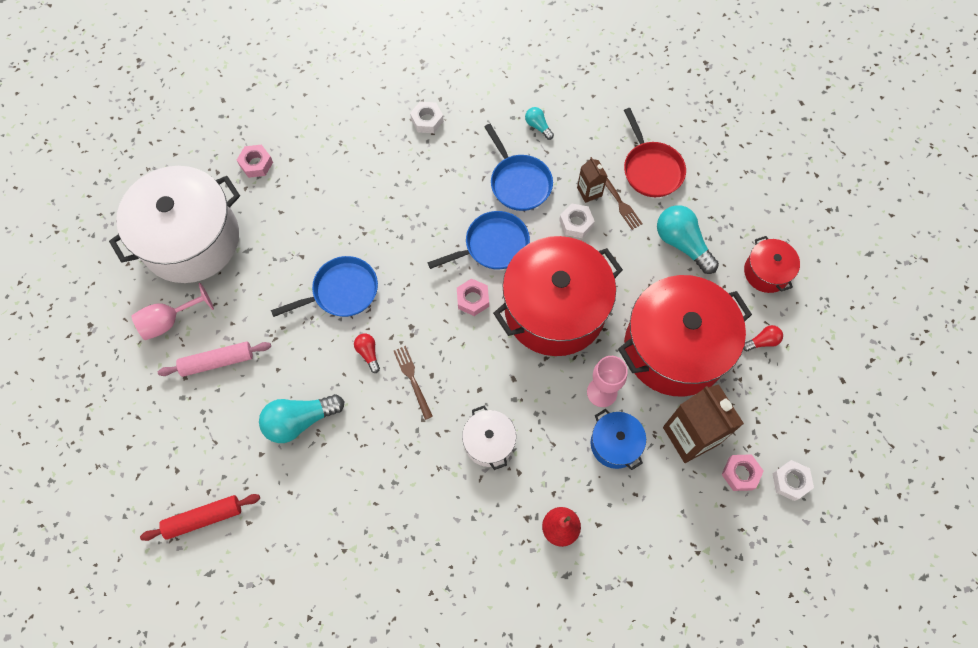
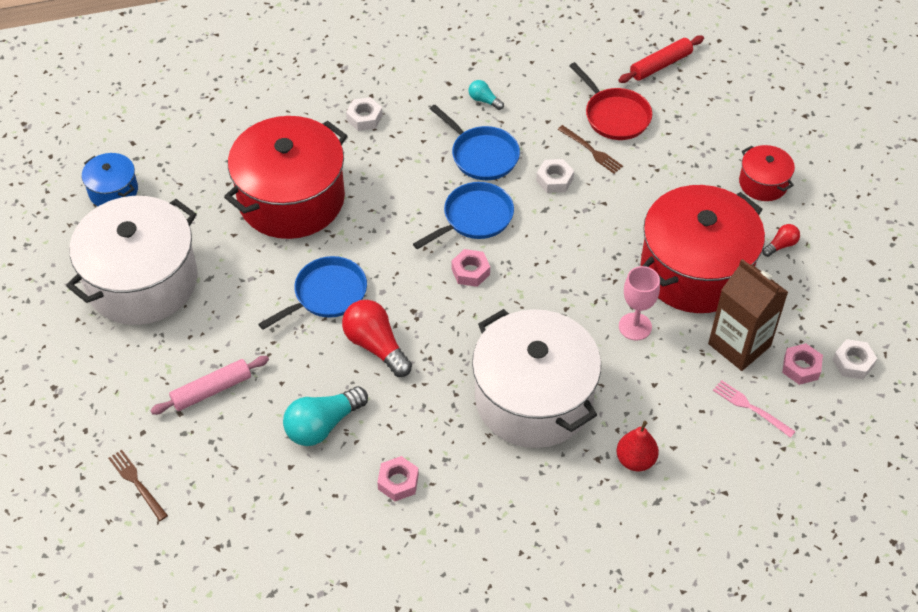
camera: 15 degrees left, 15 degrees down
(169, 321) = (144, 364): pink goblet -> none
(204, 518) = (247, 542): red rolling pin -> red rolling pin (660, 65)
(256, 164) = (191, 195): pink nut -> pink nut (398, 482)
(368, 353) = (376, 345): red light bulb -> red light bulb, size x1.97
(412, 380) = (432, 359): brown fork -> brown fork (137, 483)
(489, 442) = (533, 399): white pot -> white pot, size x2.15
(554, 309) = (560, 262): red pot -> red pot (291, 199)
(589, 192) = (558, 148): brown carton -> none
(615, 444) = (665, 370): blue pot -> blue pot (113, 191)
(681, 503) = (751, 408): none -> pink fork
(682, 243) = (669, 175): turquoise light bulb -> none

